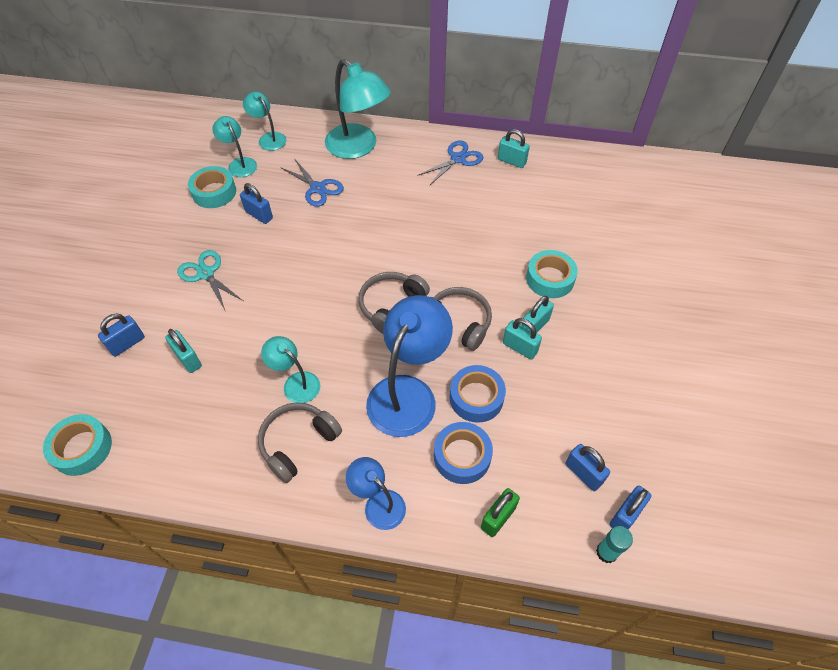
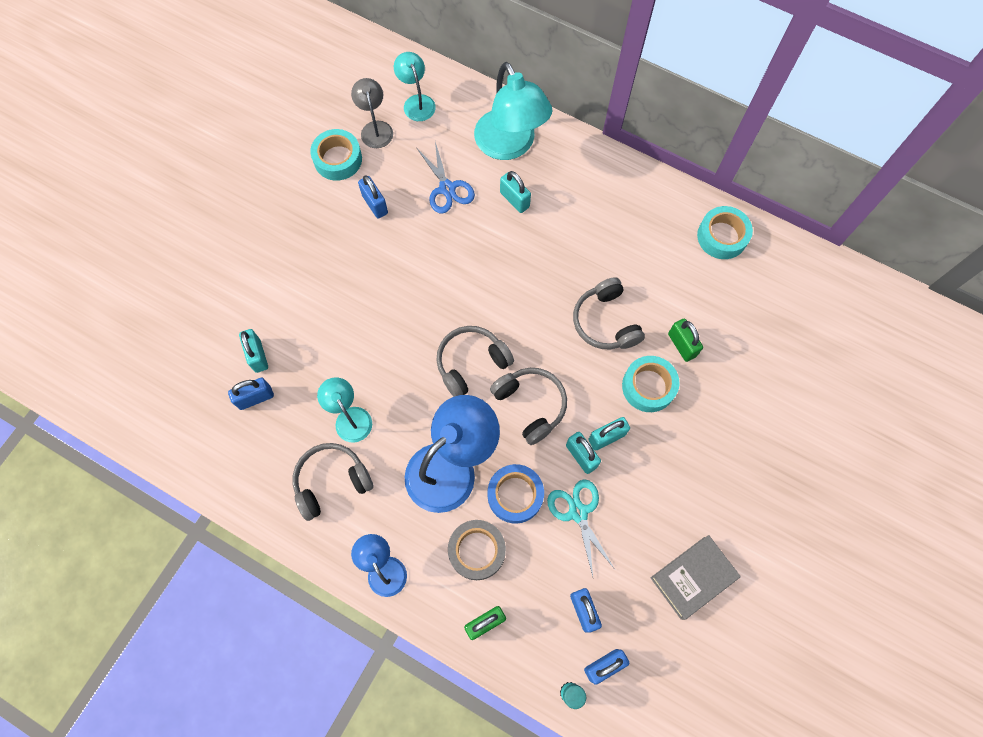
camera: 20 degrees right, 15 degrees up
(82, 448) = (142, 417): turquoise tape -> turquoise tape (722, 236)
(127, 344) = (207, 319): blue padlock -> blue padlock (255, 398)
(206, 273) = (301, 261): turquoise scissors -> turquoise scissors (578, 512)
(240, 164) = (375, 128): turquoise lamp -> grey lamp
(458, 159) = (614, 196): blue scissors -> none
(462, 456) = (477, 551): blue tape -> grey tape
(492, 243) = (605, 322): none -> grey headphones
(511, 161) = (674, 219): turquoise padlock -> turquoise padlock (514, 200)
(561, 242) = (681, 345): none -> green padlock
(663, 412) = (693, 577): none -> grey book

